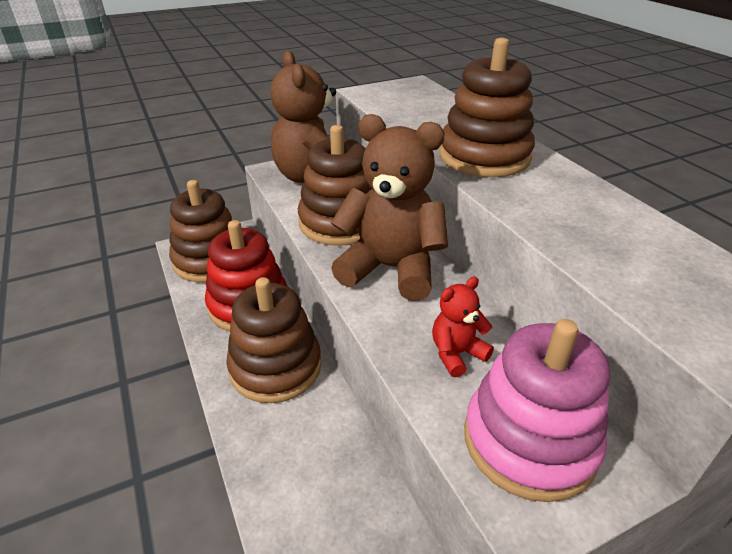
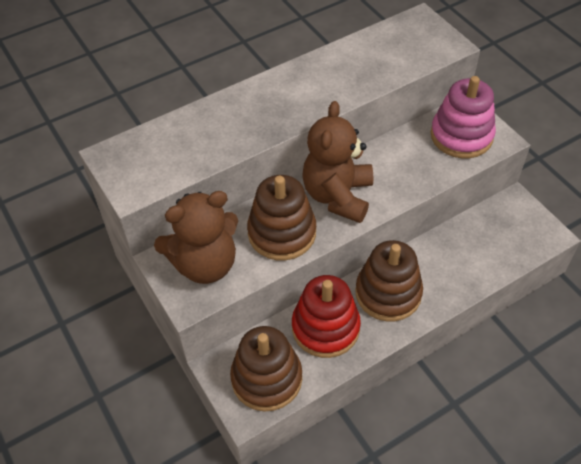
camera: 95 degrees left, 15 degrees up
(456, 354) = (411, 161): red teddy bear -> none
(484, 156) = (272, 110): brown stacking toy -> none

